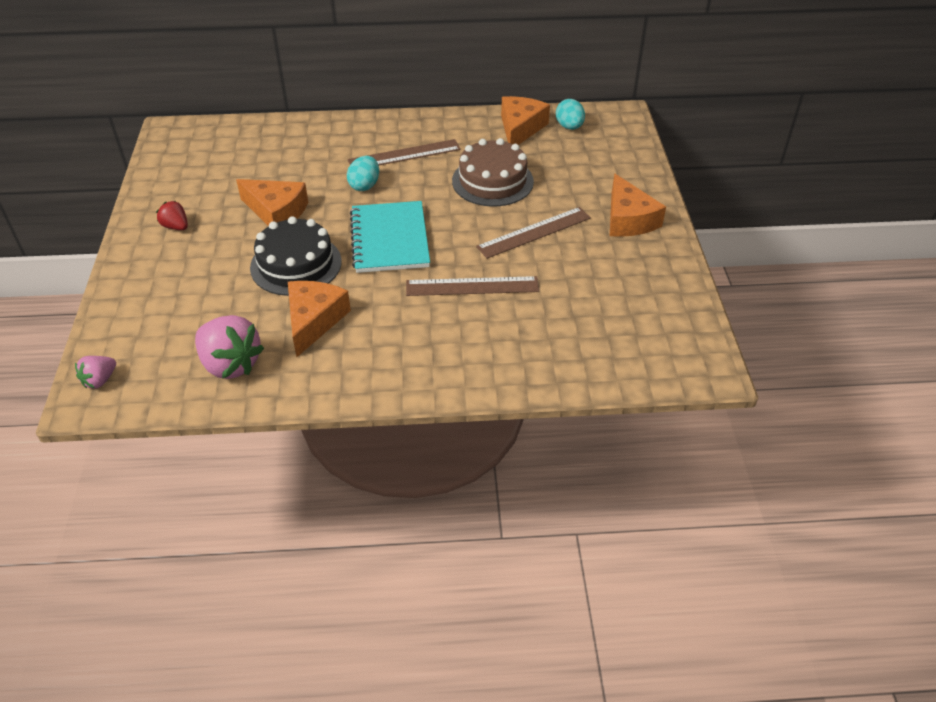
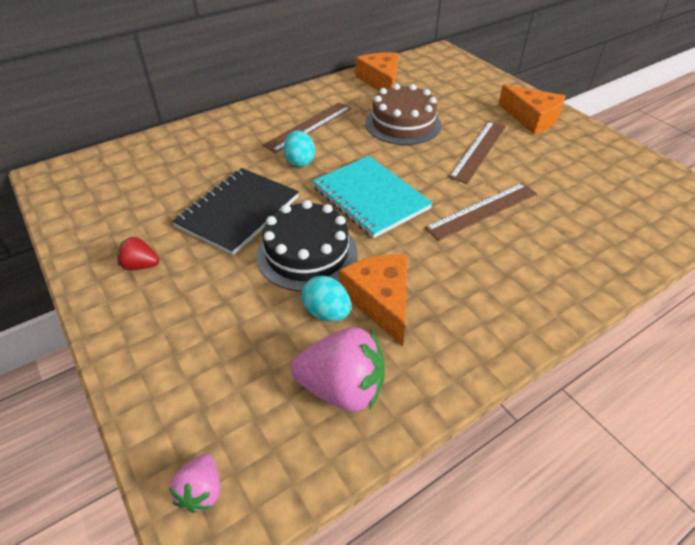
camera: 30 degrees left, 0 degrees up
(276, 211) = (238, 212): orange cheese -> black notebook
(569, 127) = (414, 70): turquoise egg -> turquoise egg (327, 312)

